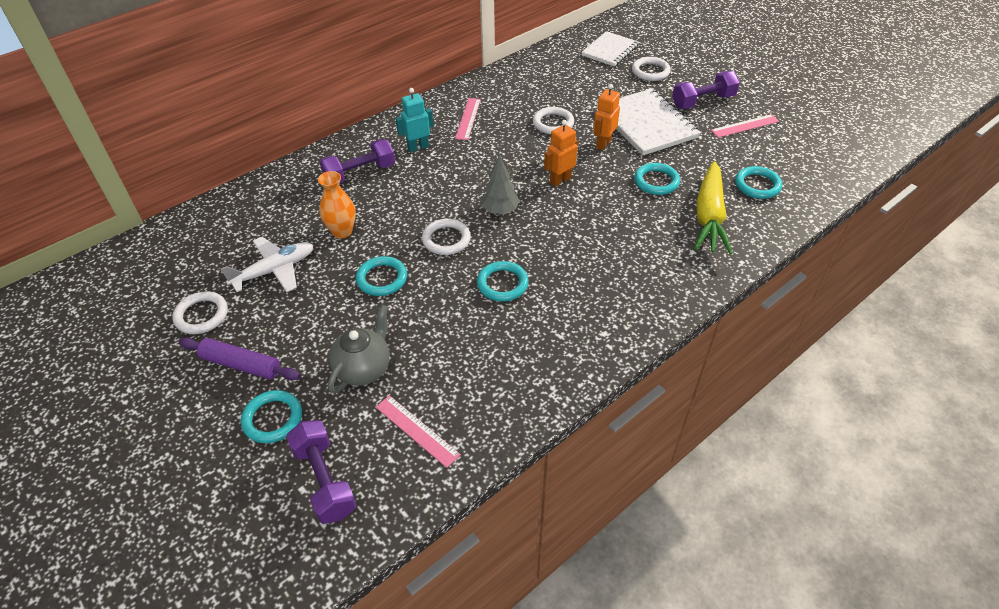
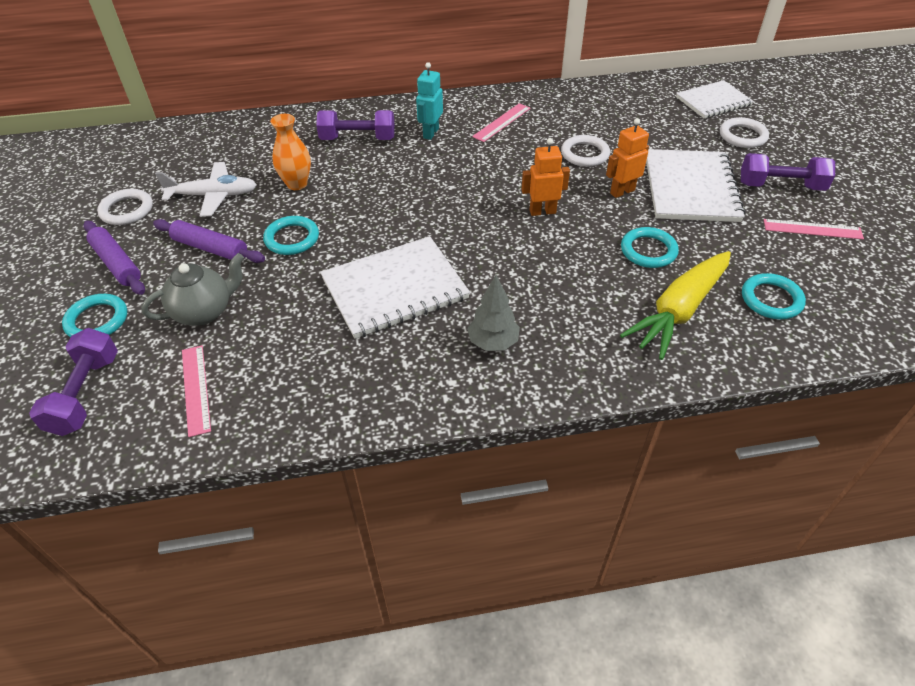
camera: 30 degrees right, 0 degrees up
(317, 316) = (210, 248): none -> purple rolling pin
(418, 147) = (430, 133): turquoise robot -> turquoise robot turned 75 degrees counterclockwise
(446, 239) = (380, 226): white ring -> none
(500, 210) = (455, 218): grey tree -> grey tree (493, 342)
(502, 284) = (394, 289): turquoise ring -> white notebook

